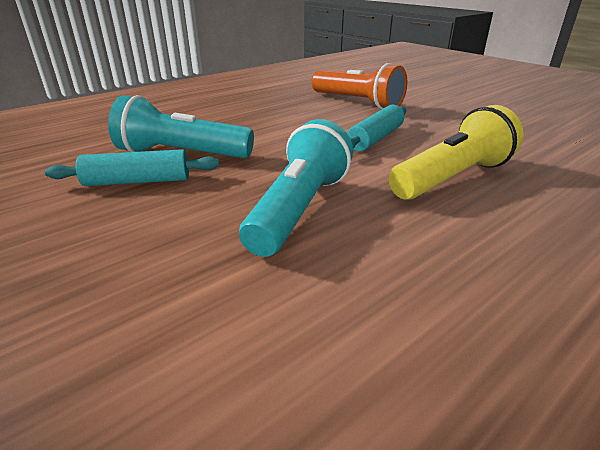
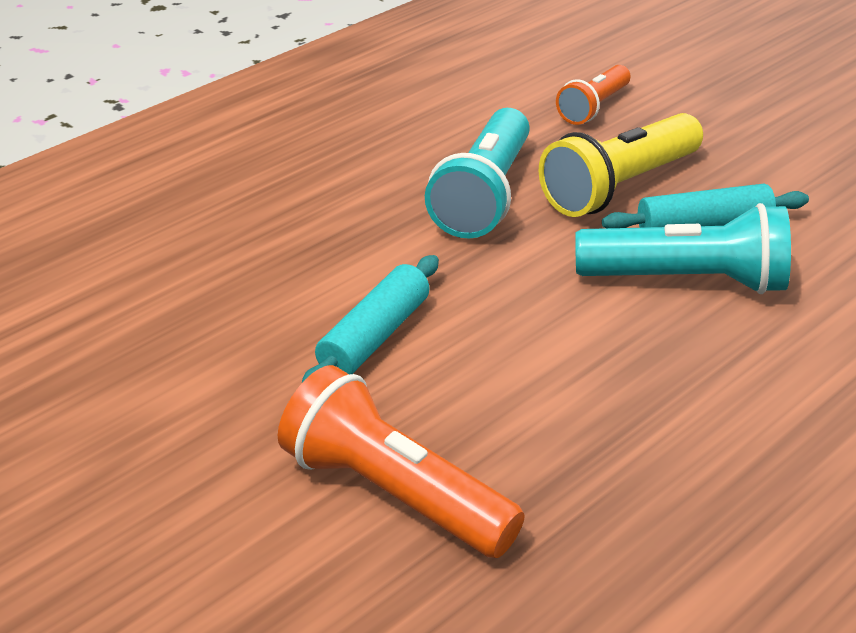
camera: 175 degrees right, 5 degrees up
(122, 318) = (593, 107): none -> orange flashlight
(452, 178) = (284, 248): yellow flashlight -> yellow flashlight (619, 187)

